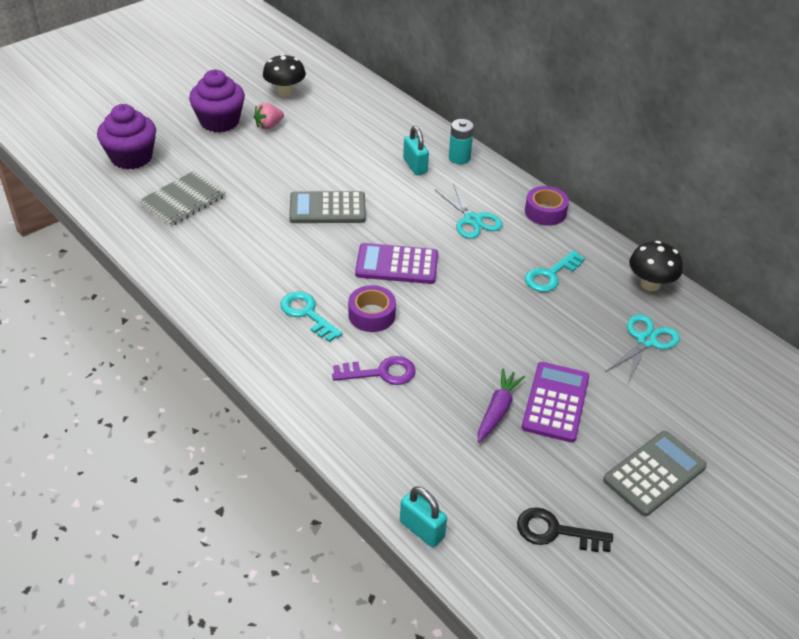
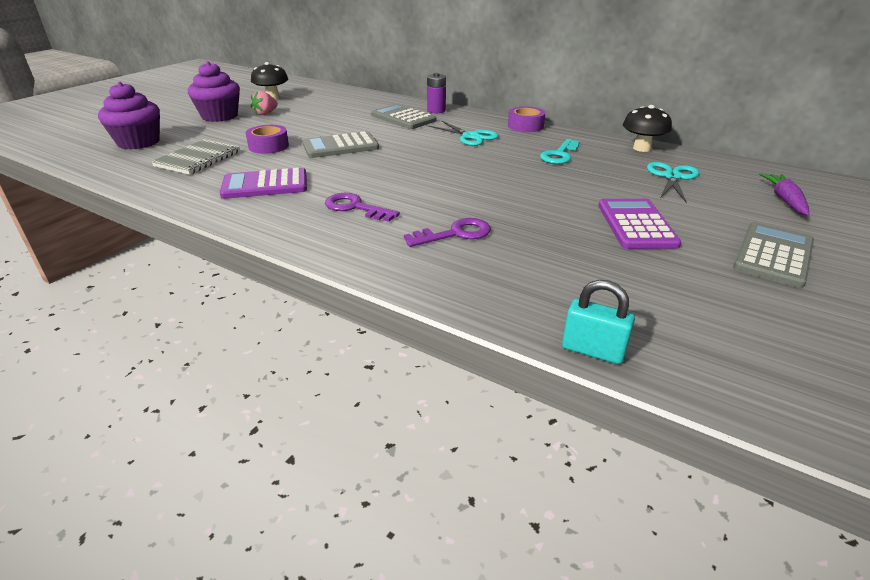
camera: 15 degrees left, 10 degrees down
(307, 314) = (355, 207): turquoise key -> purple key
(371, 315) = (420, 199): purple tape -> purple tape (268, 146)
(397, 264) = (423, 167): purple calculator -> purple calculator (265, 185)
(415, 166) = (403, 118): turquoise padlock -> grey calculator
(459, 158) = (436, 110): turquoise battery -> purple battery
(497, 410) = (588, 239): purple carrot -> purple carrot (784, 200)
(555, 531) = (733, 319): black key -> none

